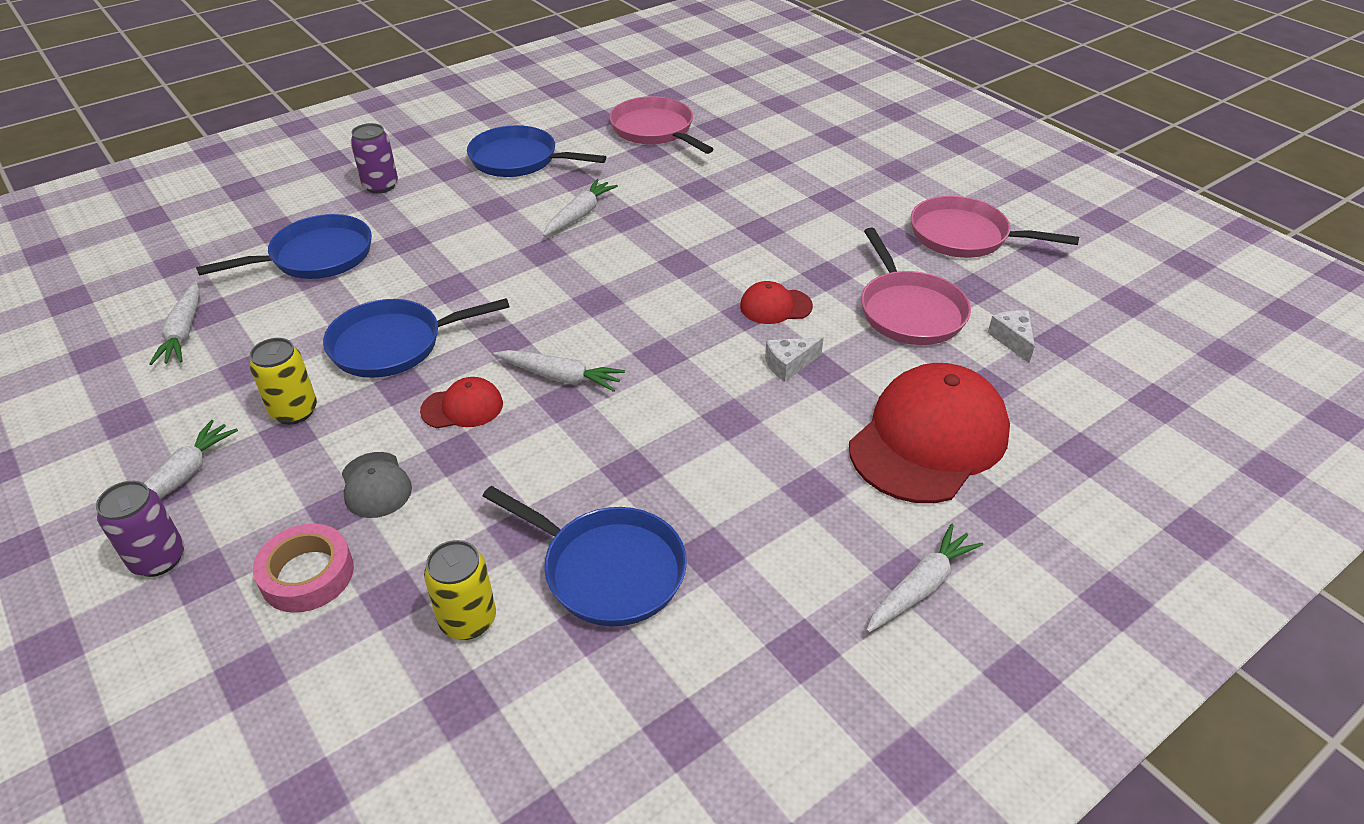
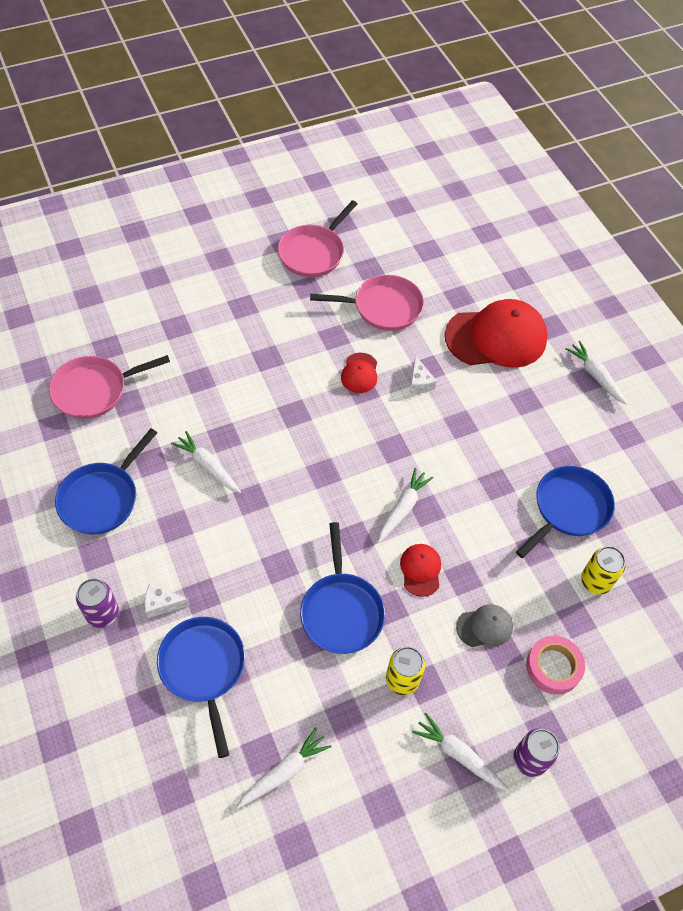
camera: 80 degrees left, 15 degrees up
(184, 332) = (284, 772): white carrot -> white carrot turned 45 degrees counterclockwise
(928, 439) = (496, 337): red cap -> red cap turned 120 degrees clockwise
(1012, 340) = (422, 270): white cheese -> white cheese (162, 604)

